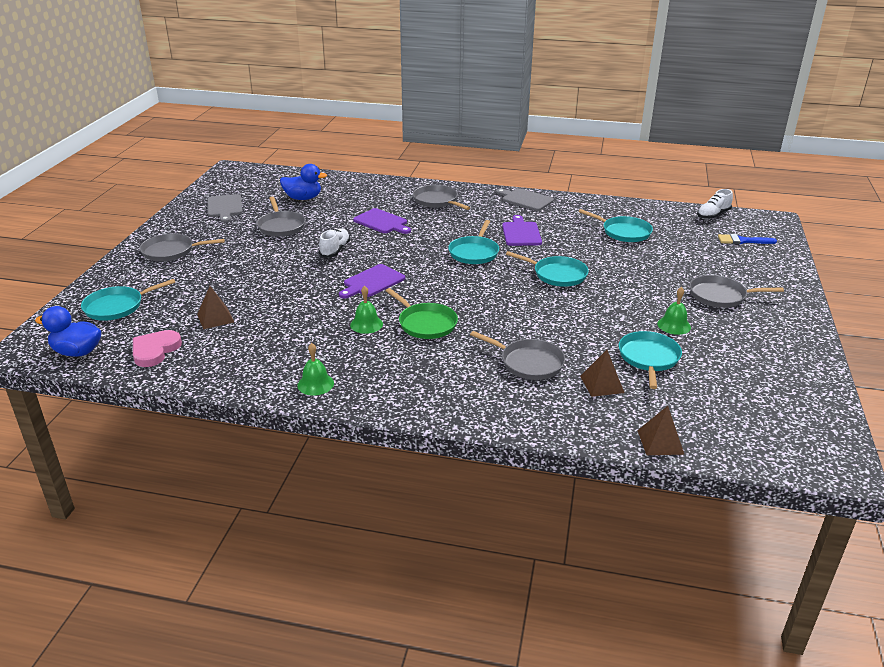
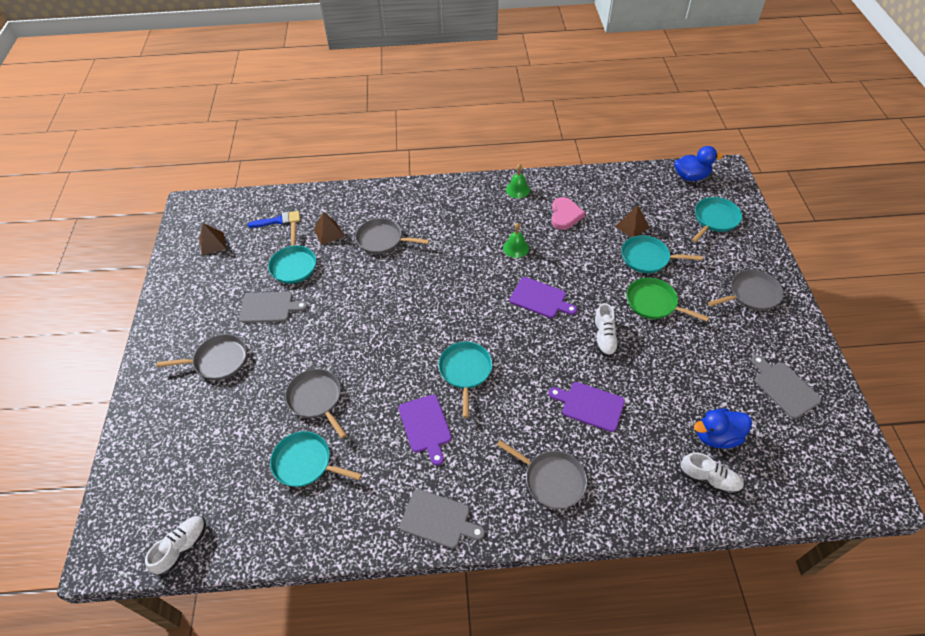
camera: 165 degrees right, 20 degrees up
(155, 350) = (643, 189): pink heart -> pink heart (565, 215)
(281, 226) = (690, 366): grey pan -> grey pan (316, 399)
(329, 187) = (709, 478): none -> white shoe
(372, 282) = (540, 298): purple cutting board -> purple cutting board turned 90 degrees clockwise
(425, 323) = (471, 260): green pan -> green pan (654, 303)
(557, 274) = (374, 354): turquoise pan -> turquoise pan (647, 258)
(660, 442) = (293, 198): brown pyramid -> brown pyramid (212, 243)
(674, 325) = (269, 307): green bell -> grey cutting board
(742, 241) = (163, 482): blue brush -> blue brush (278, 220)

